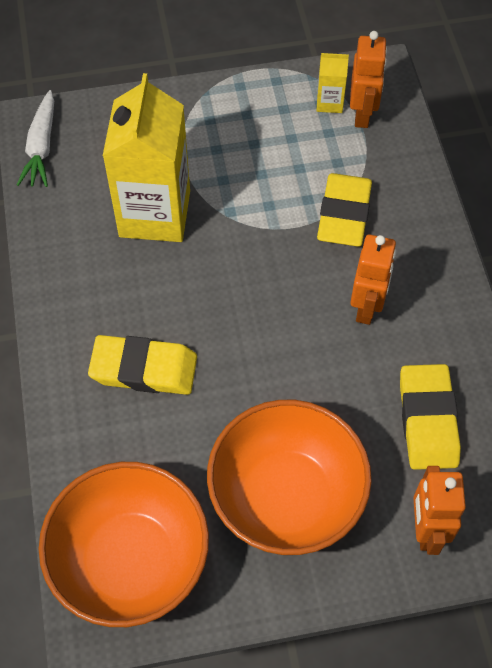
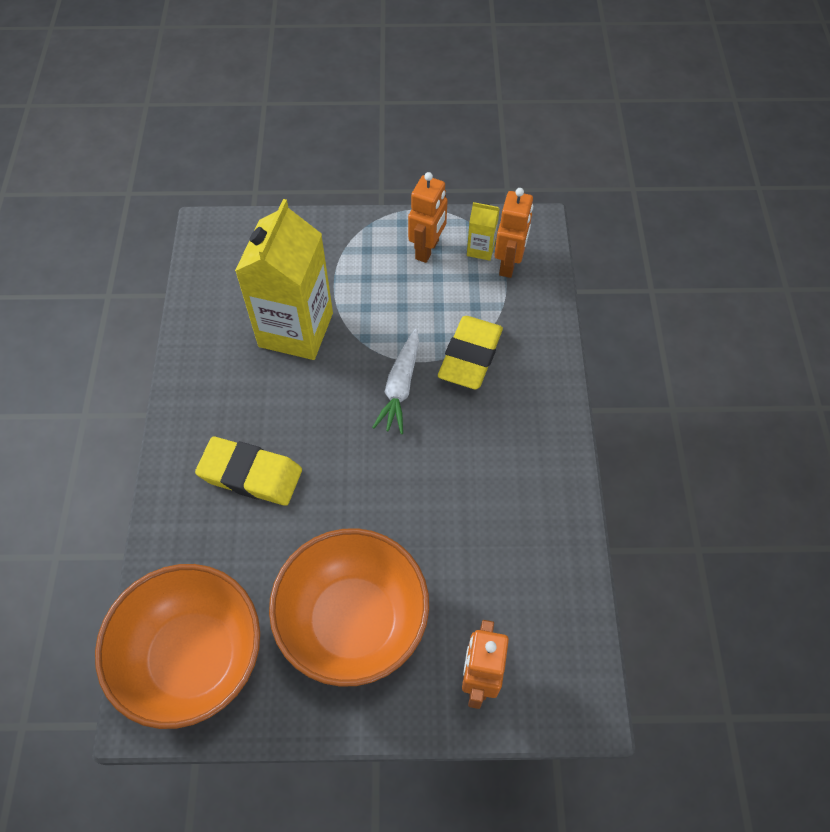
camera: 10 degrees right, 0 degrees up
(41, 147) = (210, 253): white carrot -> white carrot (400, 387)
(367, 307) = (471, 448): orange robot -> orange robot (427, 250)
(428, 420) = (505, 568): yellow eraser -> none

